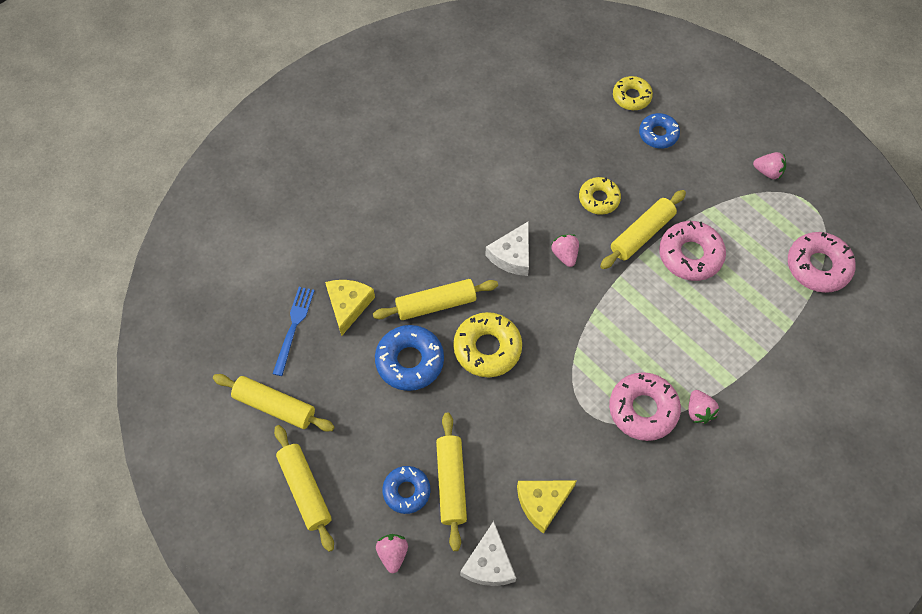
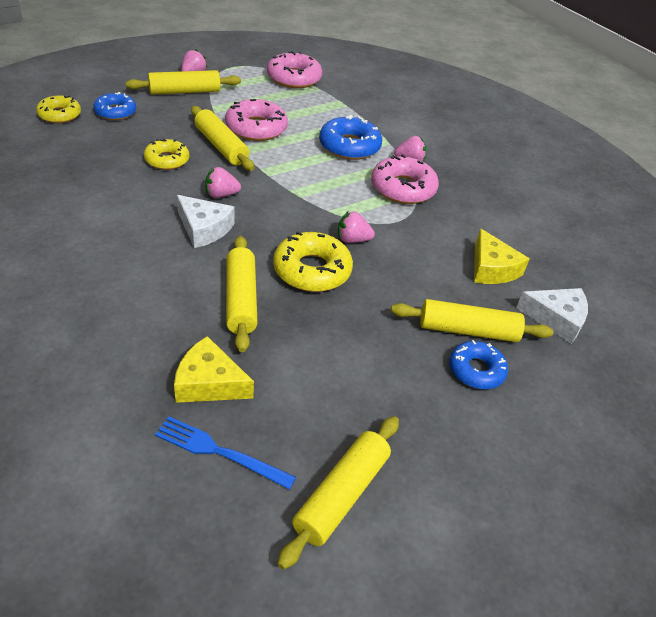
camera: 85 degrees left, 20 degrees down
(305, 490) = (471, 475): yellow rolling pin -> yellow rolling pin (185, 92)
(393, 554) = (552, 397): pink strawberry -> pink strawberry (352, 240)
(410, 361) = (310, 337): blue donut -> blue donut (349, 146)

